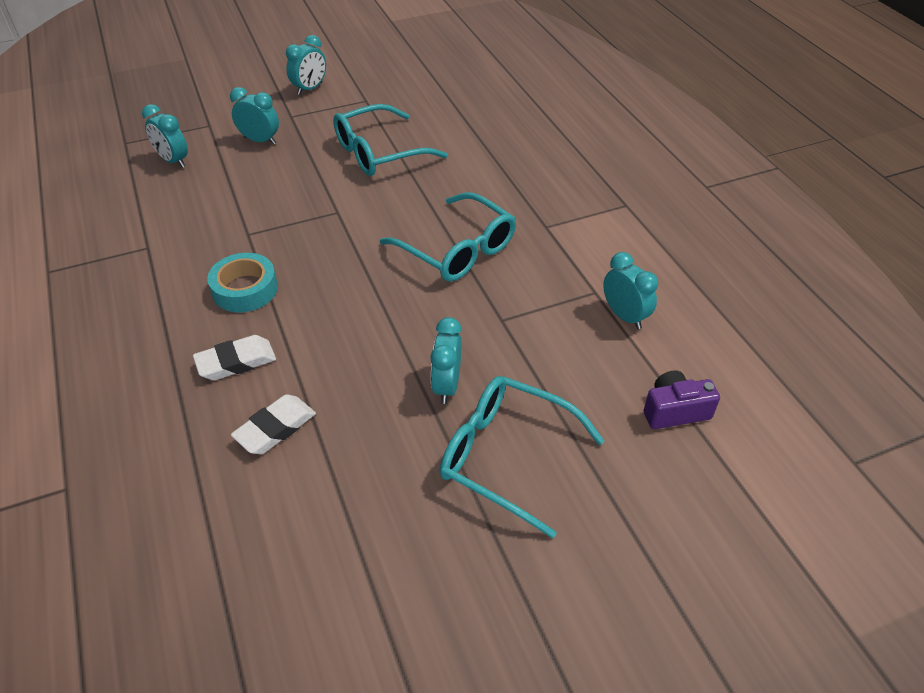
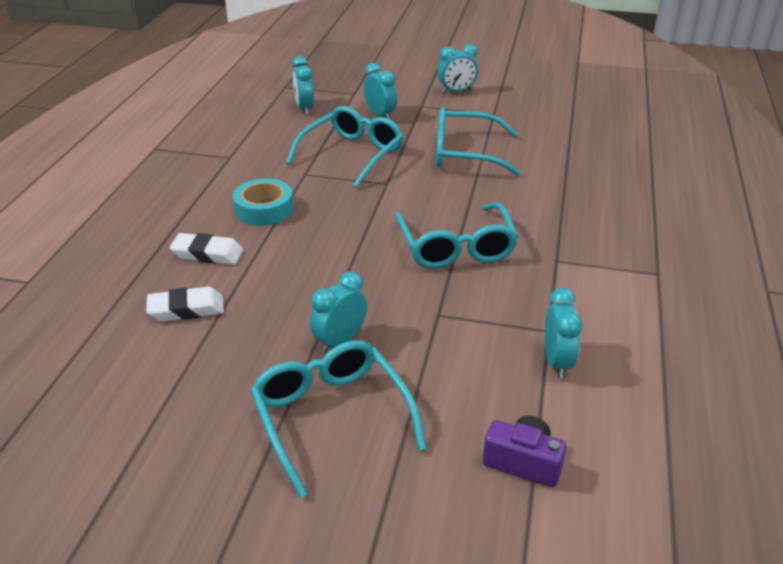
camera: 35 degrees right, 10 degrees down
(274, 195) = (352, 155): none -> turquoise glasses

